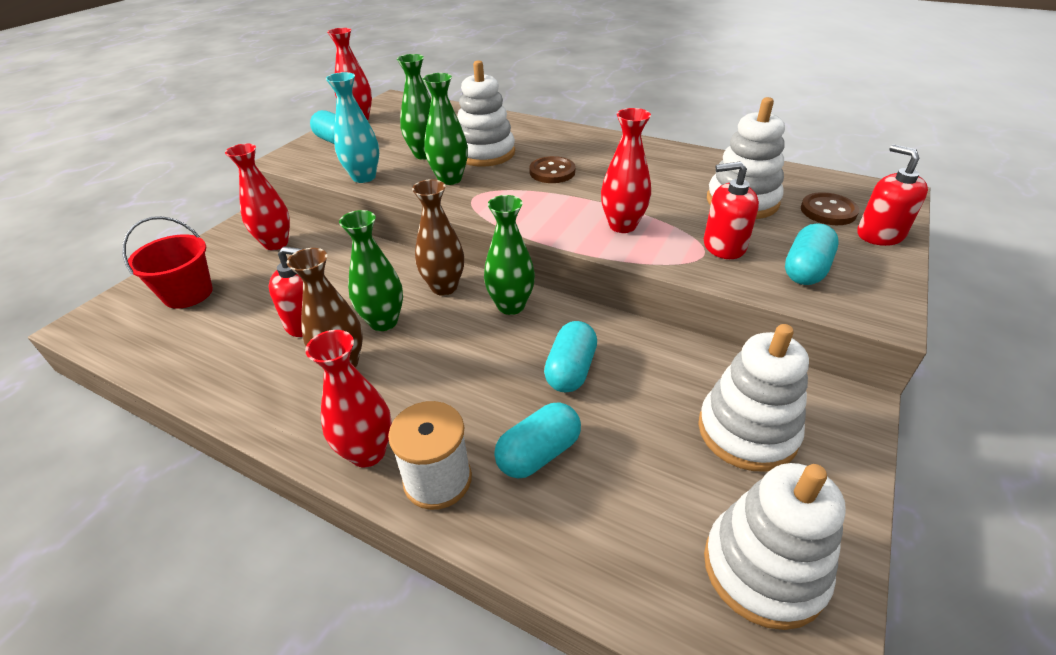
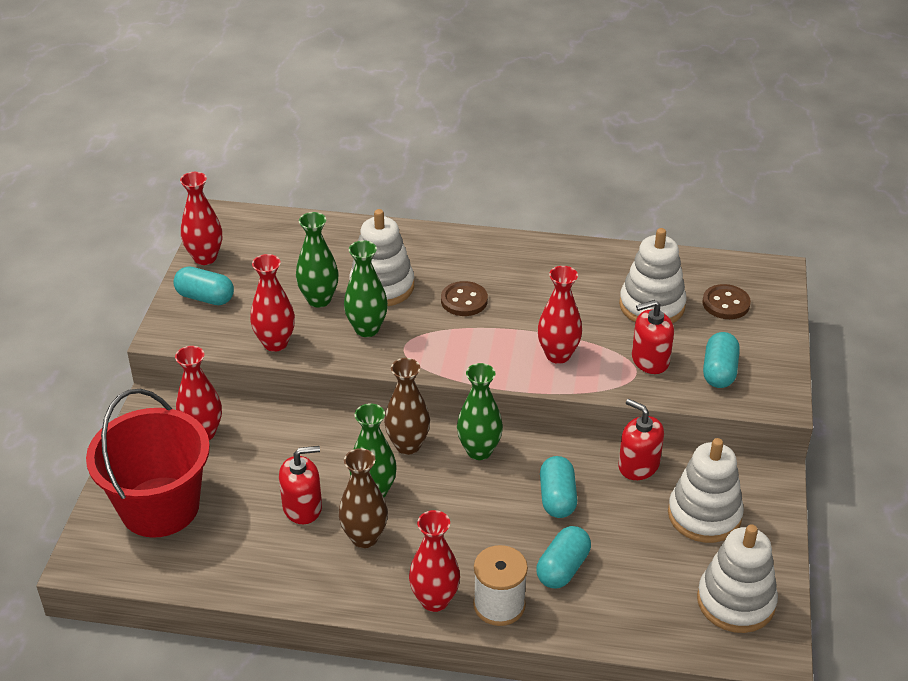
camera: 20 degrees left, 0 degrees up
(188, 293) = (160, 507): red bucket -> red bucket, size x1.69
(364, 177) = (275, 343): turquoise vase -> red vase
(880, 234) = (770, 322): red soap dispenser -> red soap dispenser (638, 465)

